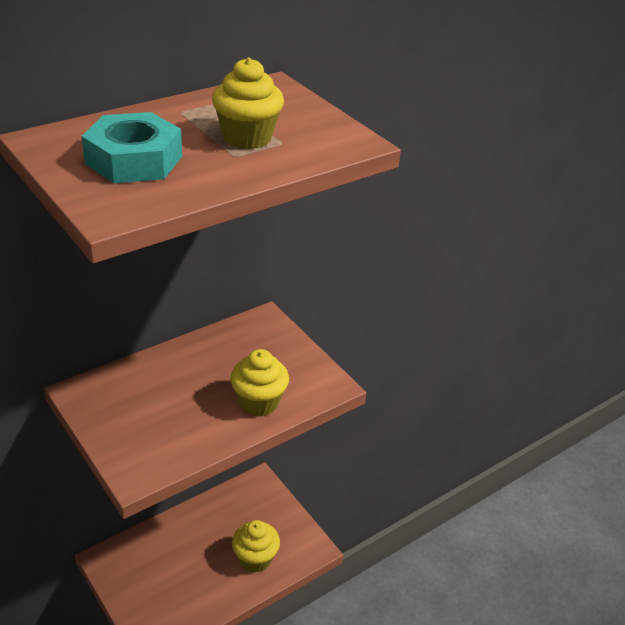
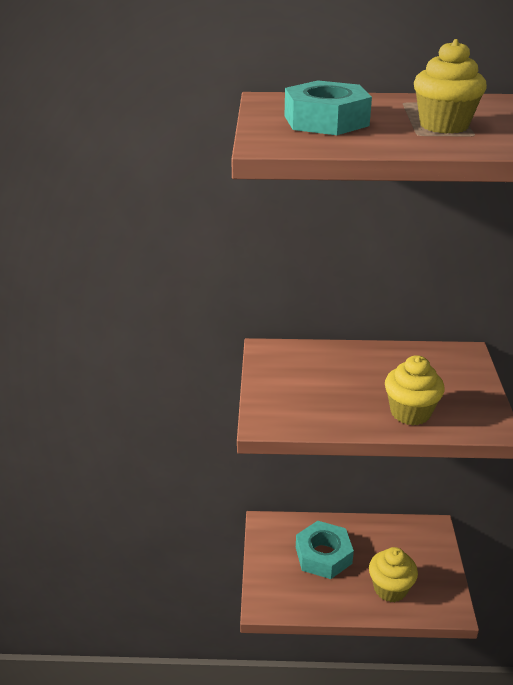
camera: 40 degrees right, 5 degrees down
(178, 560) = (323, 555): none -> turquoise nut

